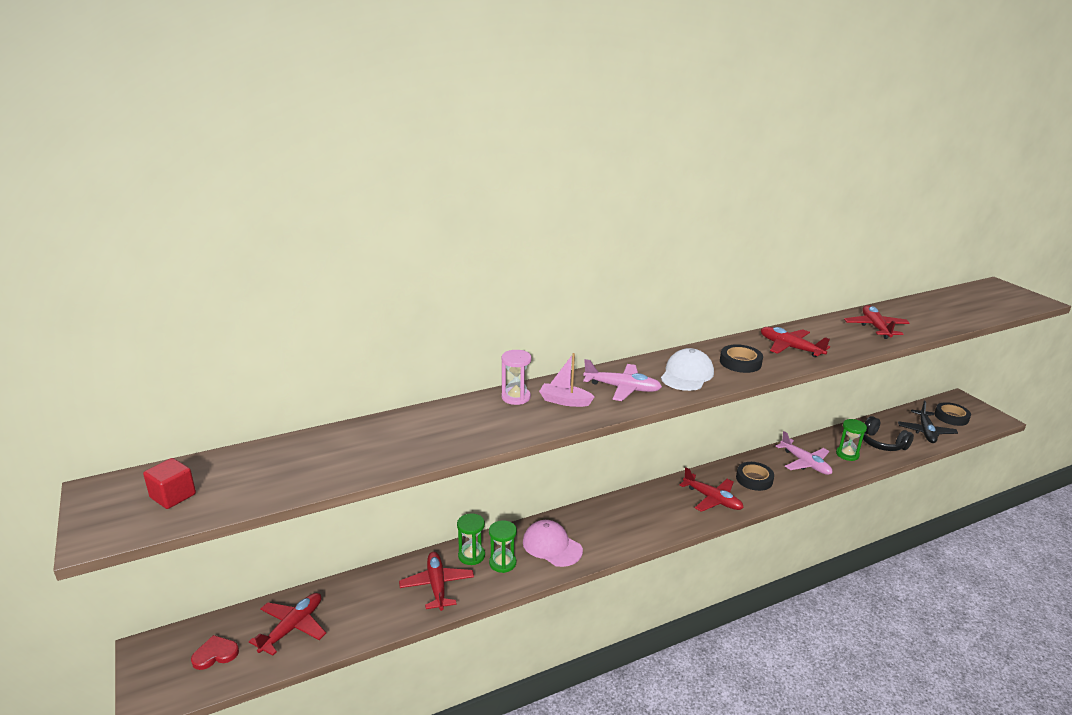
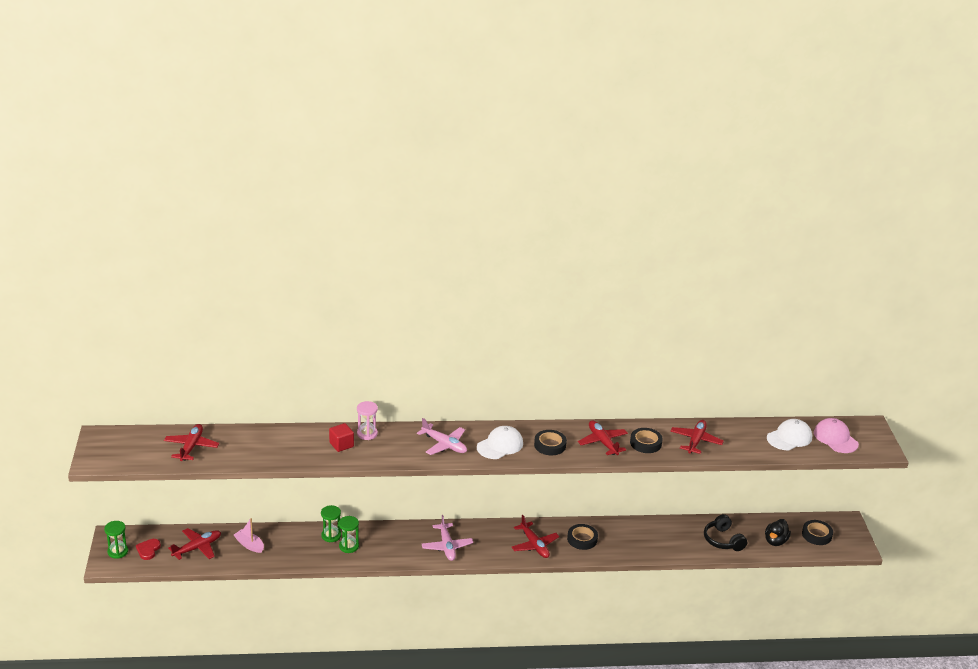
camera: 20 degrees right, 5 degrees up
(173, 496) = (135, 449): red cube -> red cube (341, 445)
(215, 654) = (148, 550): red heart -> red heart turned 75 degrees counterclockwise
(437, 585) = (297, 548): red plane -> red plane (191, 447)
(552, 546) = (390, 545): pink cap -> pink cap (835, 438)
(565, 401) = (397, 445): pink boat -> pink boat (249, 545)
(805, 463) = (637, 538): pink plane -> pink plane (447, 546)
(832, 339) = (645, 443): none -> black tape
(847, 454) = (681, 541): green hourglass -> green hourglass (118, 551)
(925, 432) = (775, 541): black plane -> black duck
(950, 307) = (789, 437): none -> white cap

